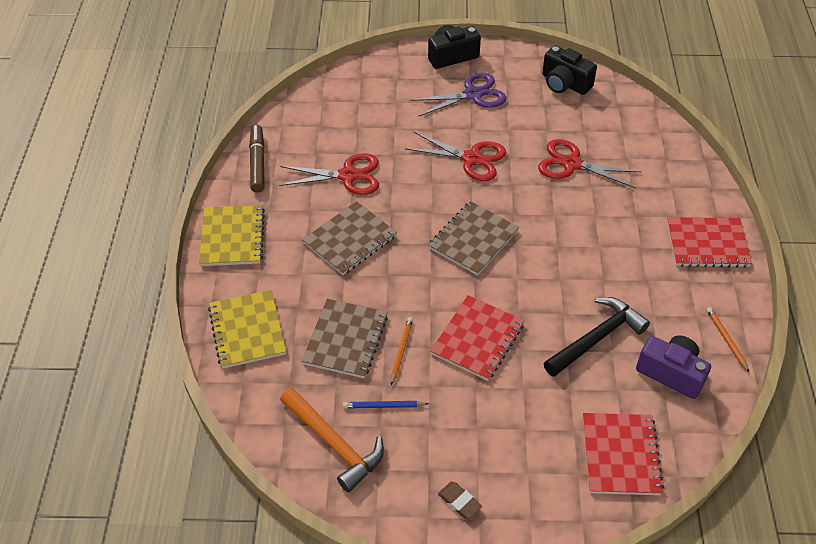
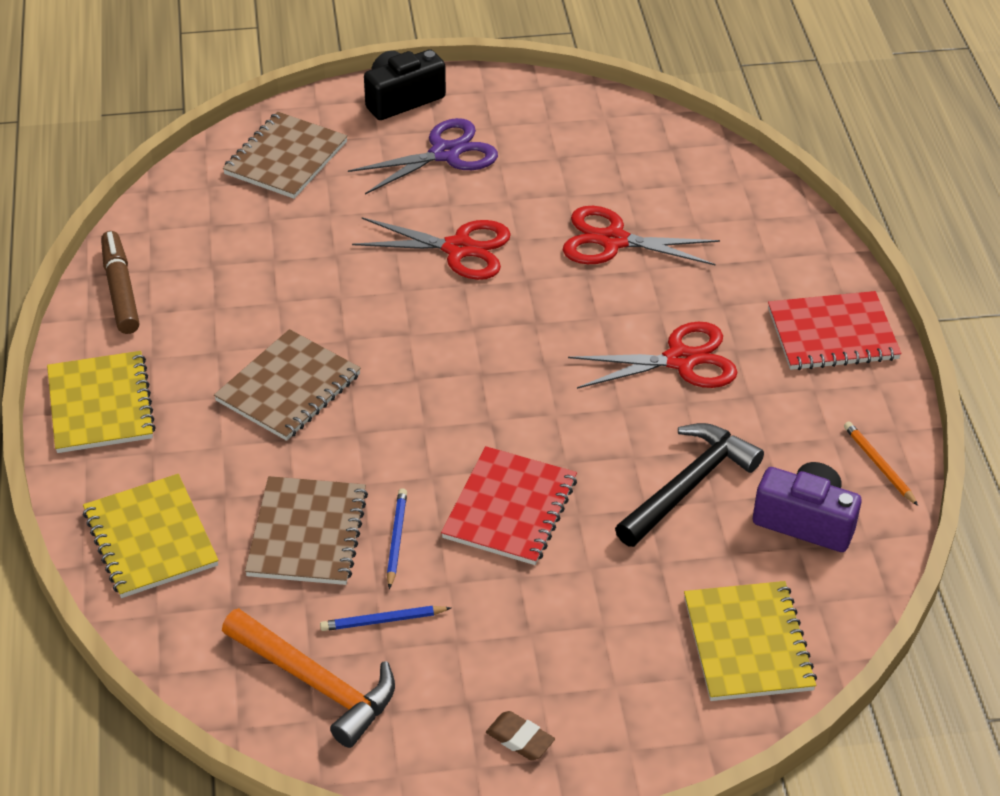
camera: 10 degrees left, 5 degrees down
(348, 176) = (269, 294): red scissors -> red scissors (680, 360)
(401, 351) = (396, 539): orange pencil -> blue pencil
(473, 240) = (480, 366): brown notebook -> brown notebook (286, 158)
(564, 83) = (584, 123): black camera -> none
(620, 455) = (747, 644): red notebook -> yellow notebook

